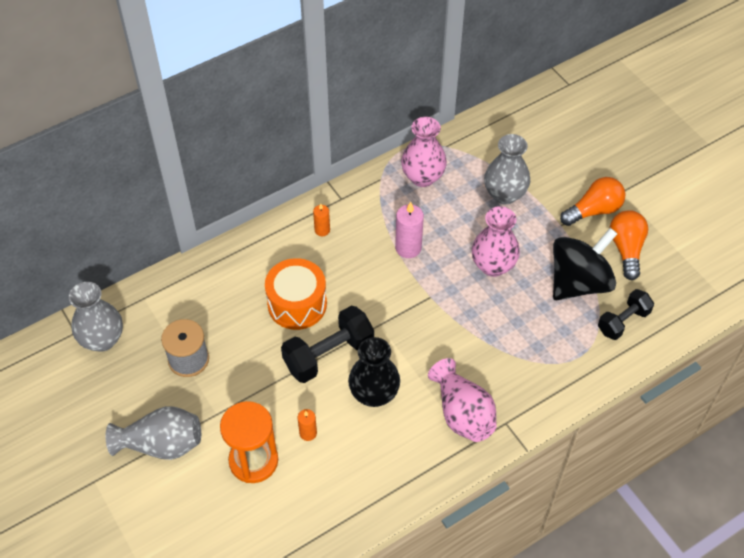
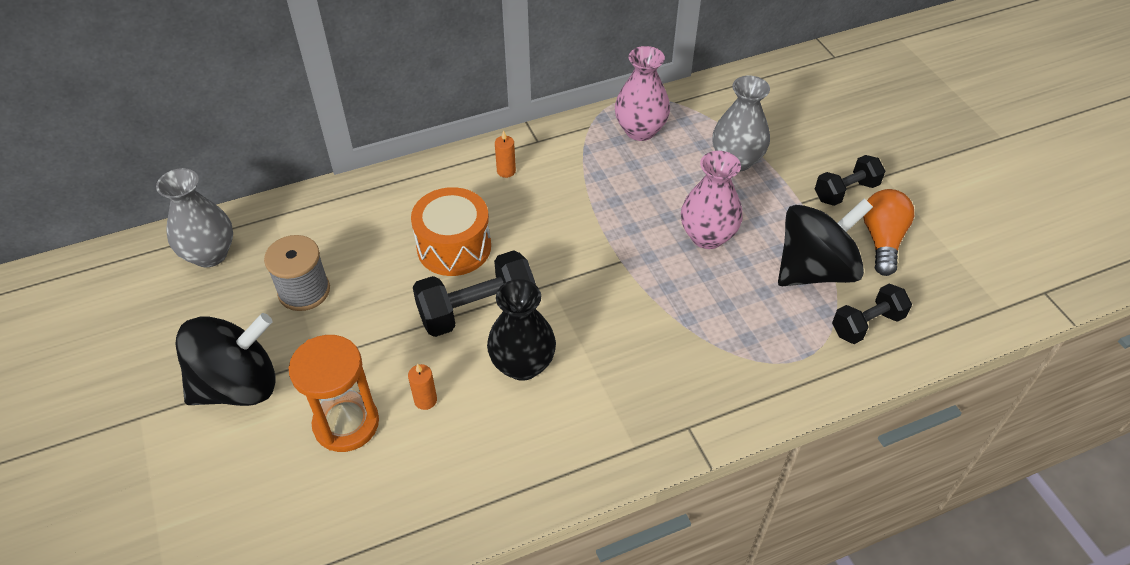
camera: 10 degrees right, 5 degrees down
(161, 444) = (238, 385): grey vase -> black spinning top
(408, 248) = (605, 203): pink candle -> none
(462, 413) = (632, 406): pink vase -> none
(593, 210) = (845, 191): orange light bulb -> black dumbbell

